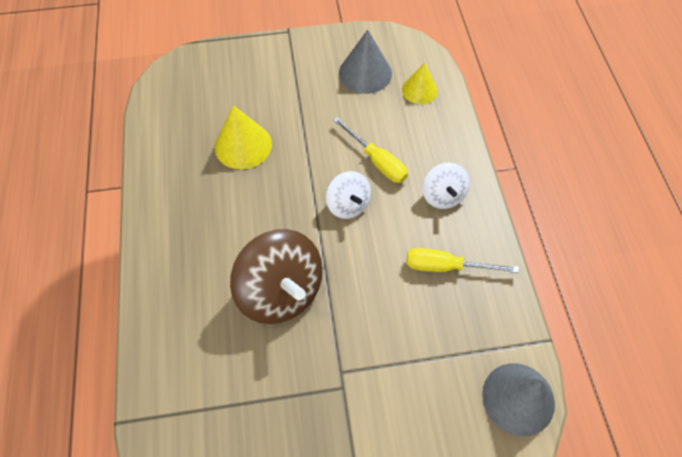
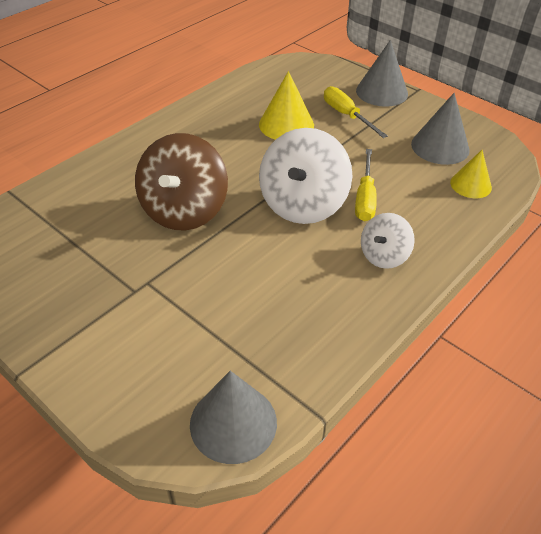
camera: 50 degrees right, 15 degrees down
(267, 54) = (382, 92): none -> grey cone
(348, 205) = (303, 204): white spinning top -> white spinning top, size x1.81
(446, 266) = (315, 296): yellow screwdriver -> yellow screwdriver (347, 115)

